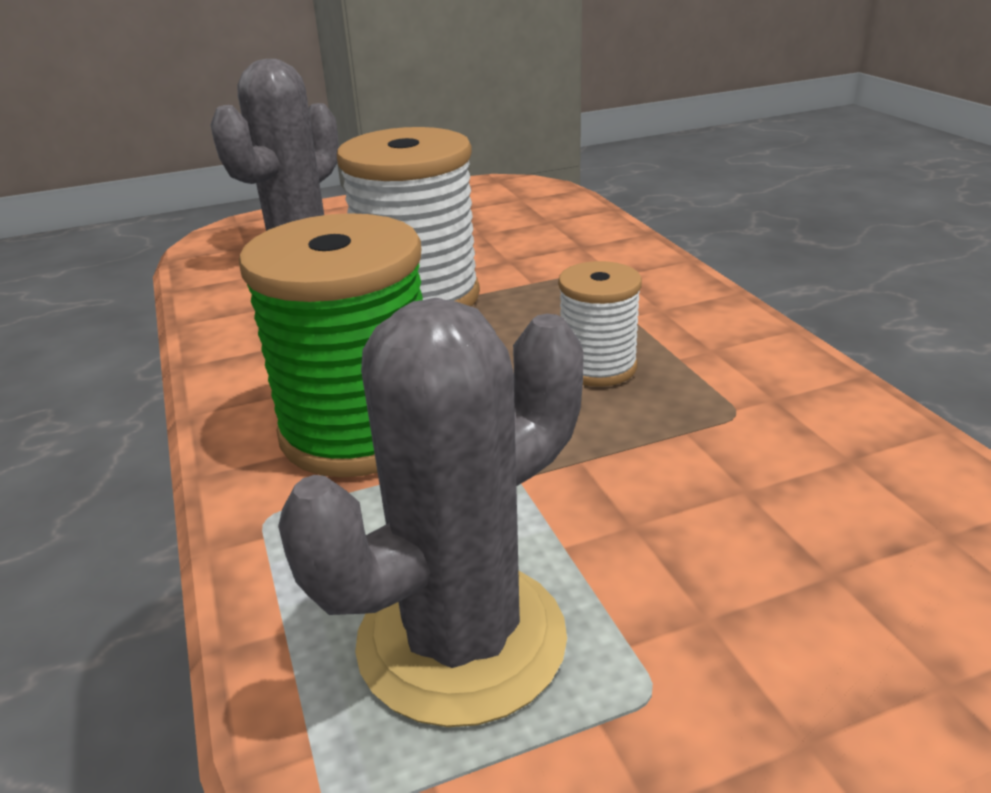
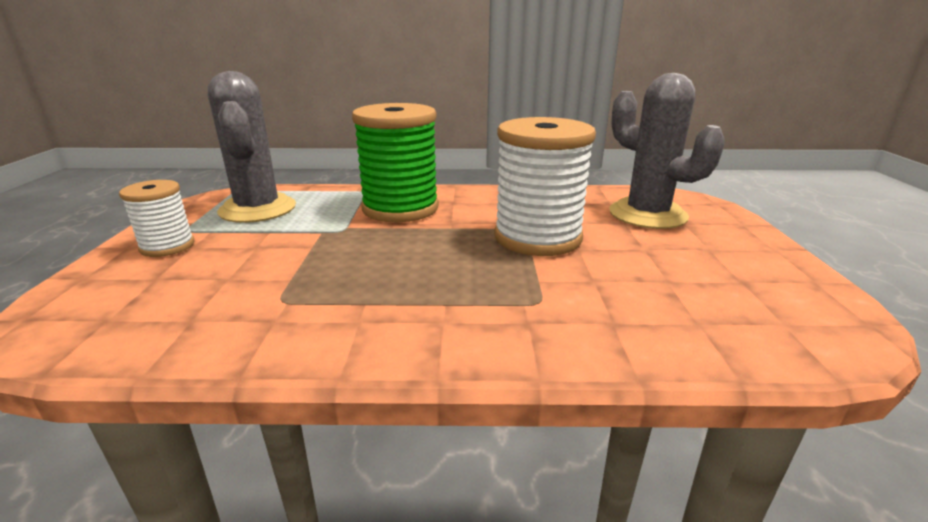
camera: 110 degrees right, 5 degrees down
(597, 367) = (386, 271): white spool -> white spool (167, 246)

